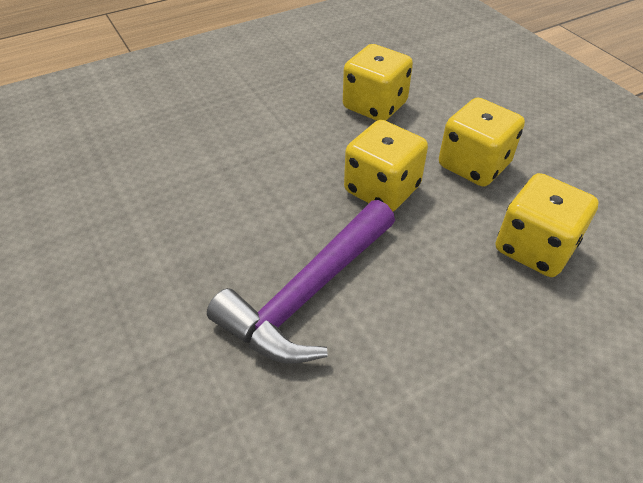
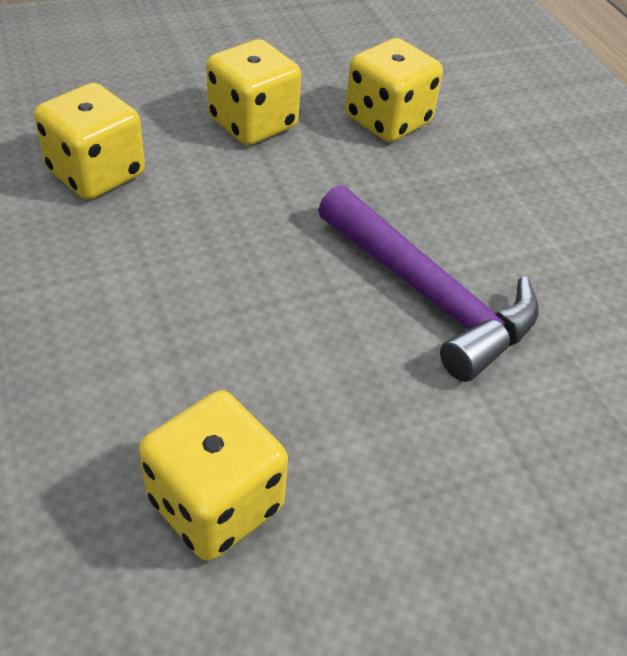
camera: 85 degrees left, 0 degrees up
(382, 189) = (272, 203): yellow dice -> yellow dice (215, 503)

